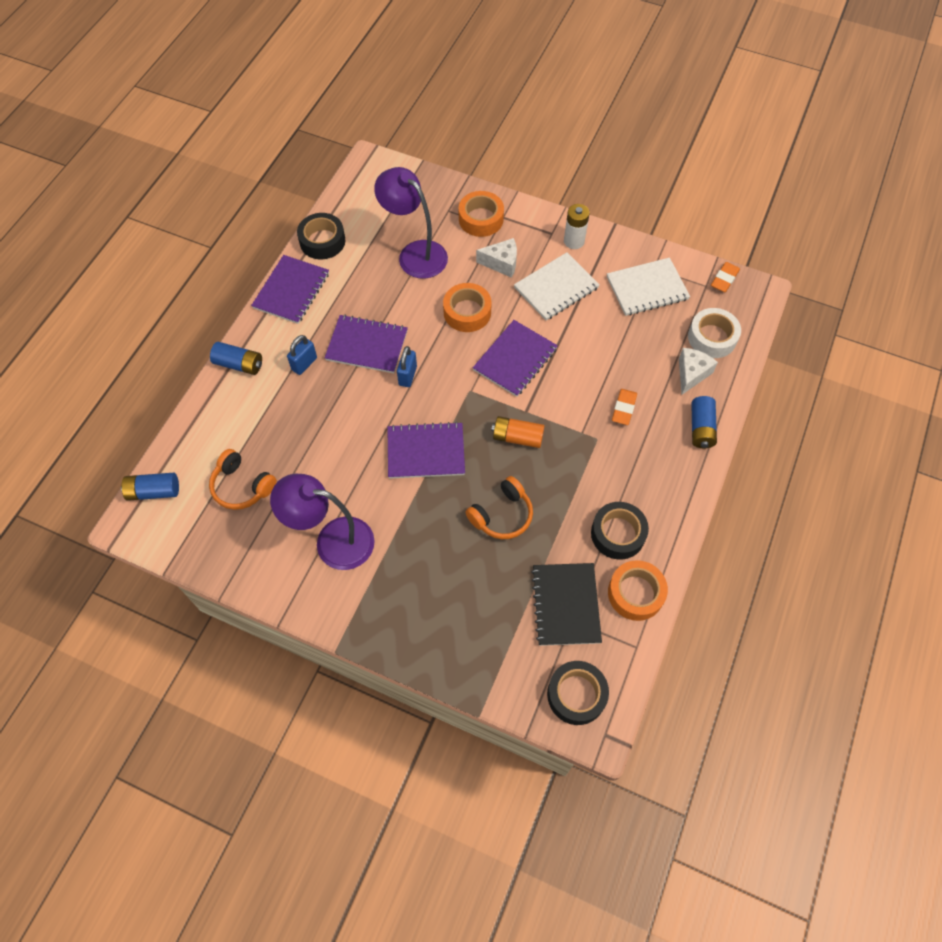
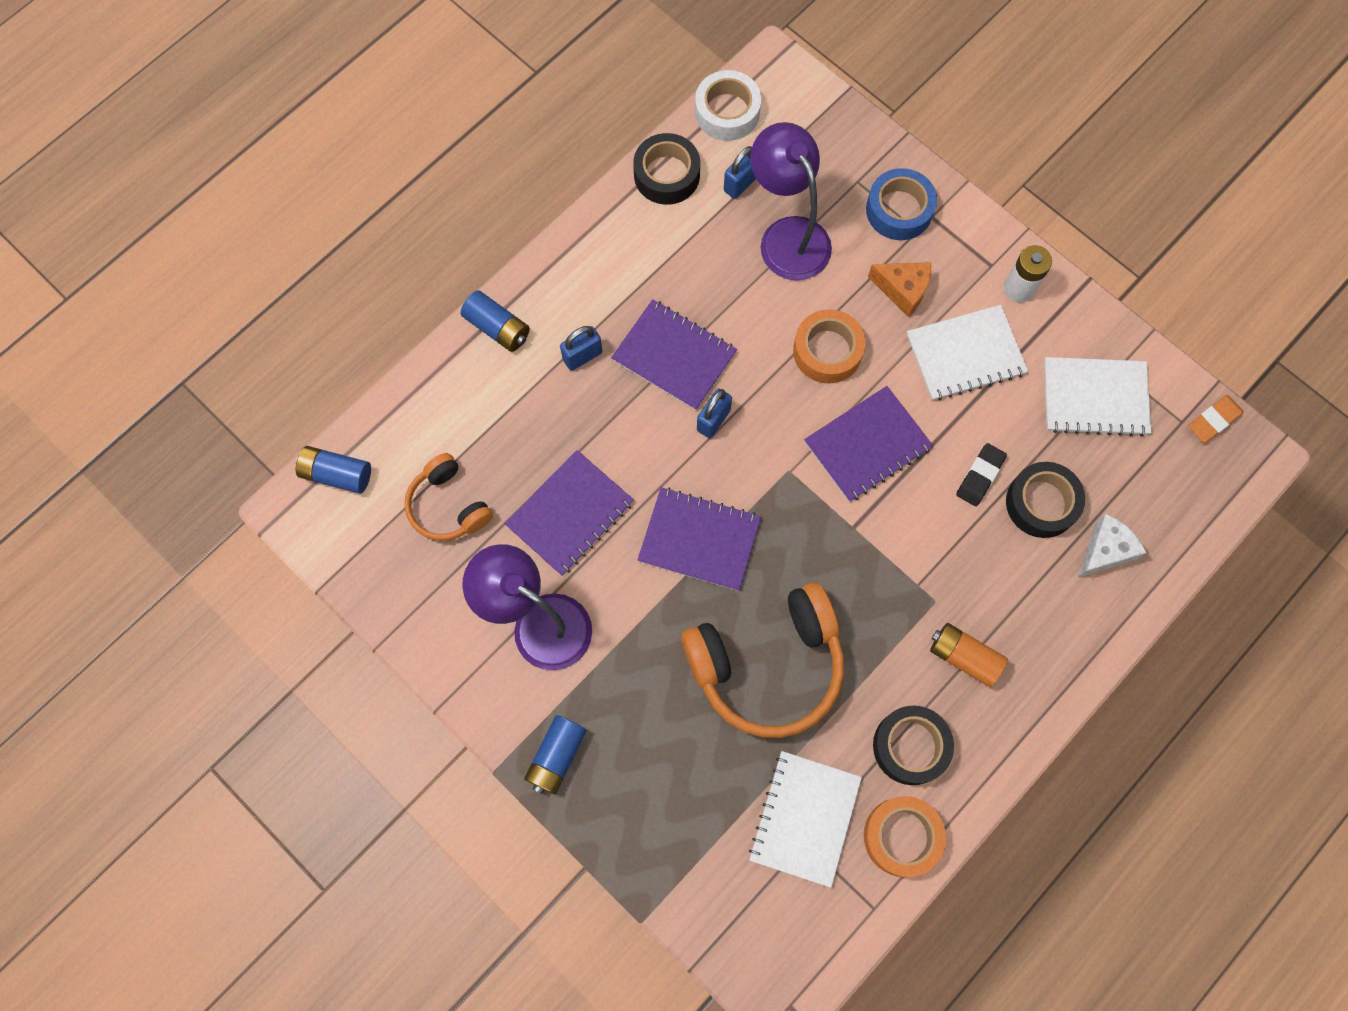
camera: 20 degrees right, 10 degrees up
(291, 291) = (600, 239): purple notebook -> purple notebook (570, 514)
(373, 233) = (740, 184): none -> blue padlock
(481, 219) = (899, 210): orange tape -> blue tape
(501, 263) = (903, 290): white cheese -> orange cheese
(502, 515) = (767, 665): orange headphones -> orange headphones, size x1.78
(517, 437) = (828, 562): orange battery -> orange battery (964, 657)
(566, 605) = (805, 818): black notebook -> white notebook
(576, 695) = (773, 942): black tape -> black tape (1041, 503)
(594, 355) = (980, 476): none -> black eraser
(624, 408) = (989, 570): orange eraser -> none
(701, 428) = (1085, 636): blue battery -> blue battery (556, 756)
(712, 337) = (1157, 505): white tape -> white tape (727, 112)

